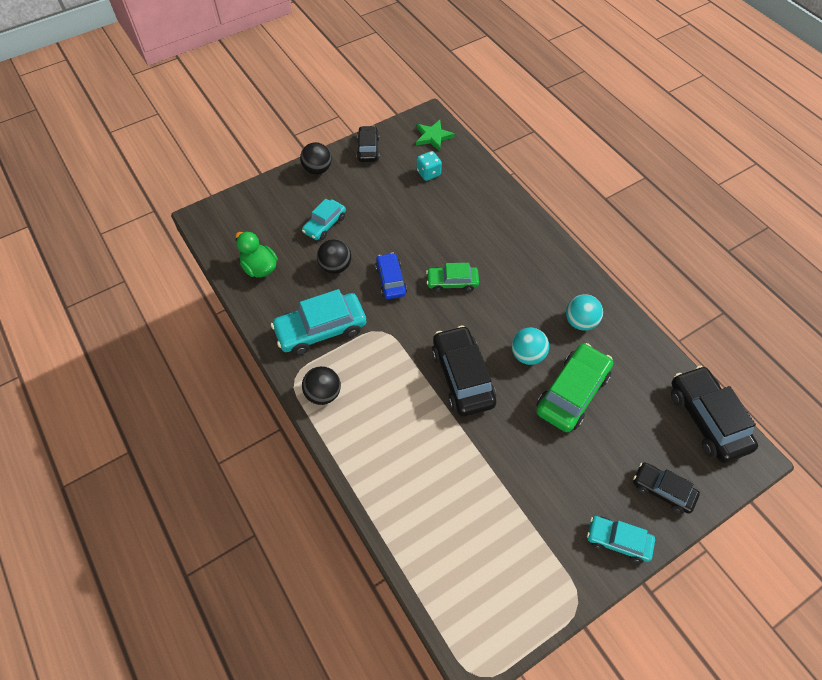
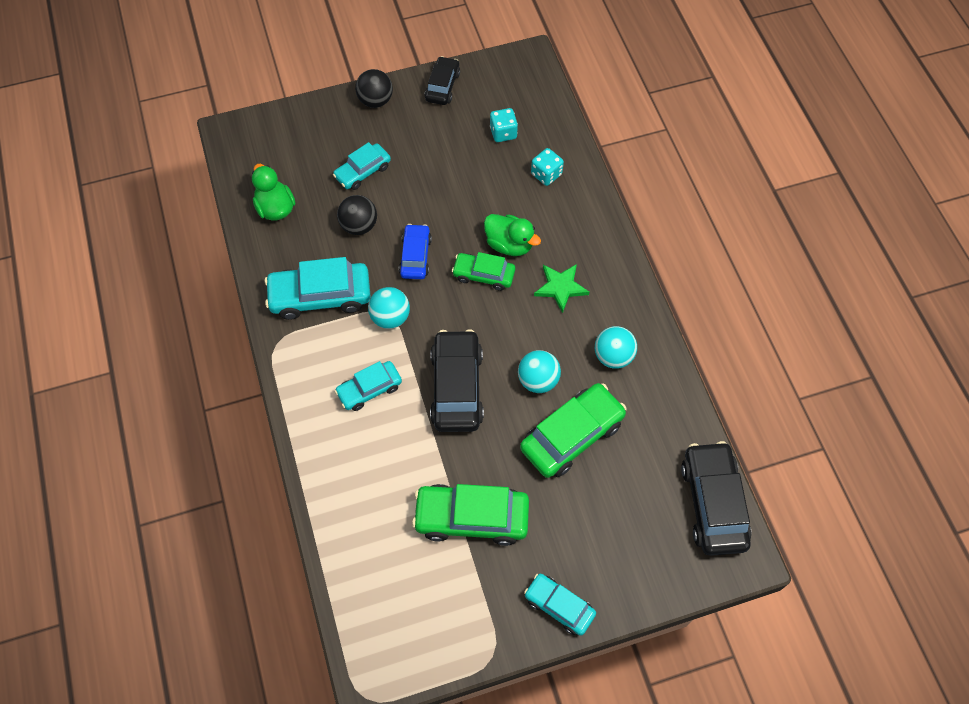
camera: 15 degrees right, 5 degrees up
(323, 394) = (301, 369): black ball -> none
(386, 333) = (390, 317): none -> turquoise ball
(389, 396) = (369, 389): none -> turquoise car
(433, 137) = (525, 86): green star -> green star (560, 287)
(464, 254) = (509, 244): none -> green duck
(474, 196) = (546, 174): none -> turquoise dice
(515, 483) = (471, 518): none -> green car
(662, 490) = (629, 567): black car -> none

